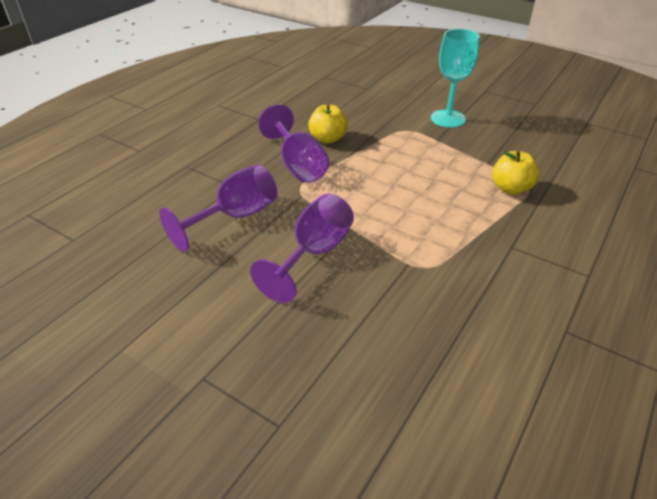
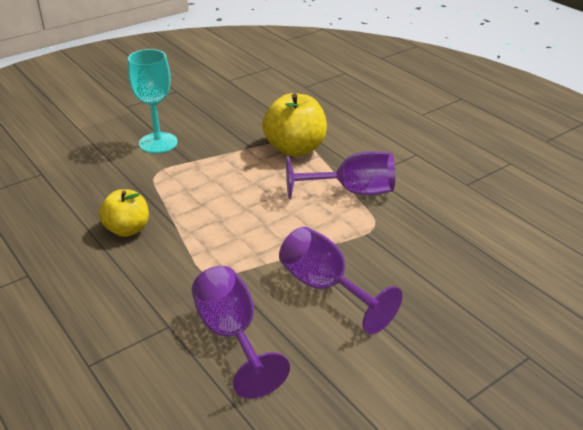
camera: 70 degrees left, 5 degrees down
(298, 165) = (164, 264): purple goblet -> purple goblet (352, 191)
(511, 188) = (295, 149): yellow apple -> yellow apple, size x1.54

